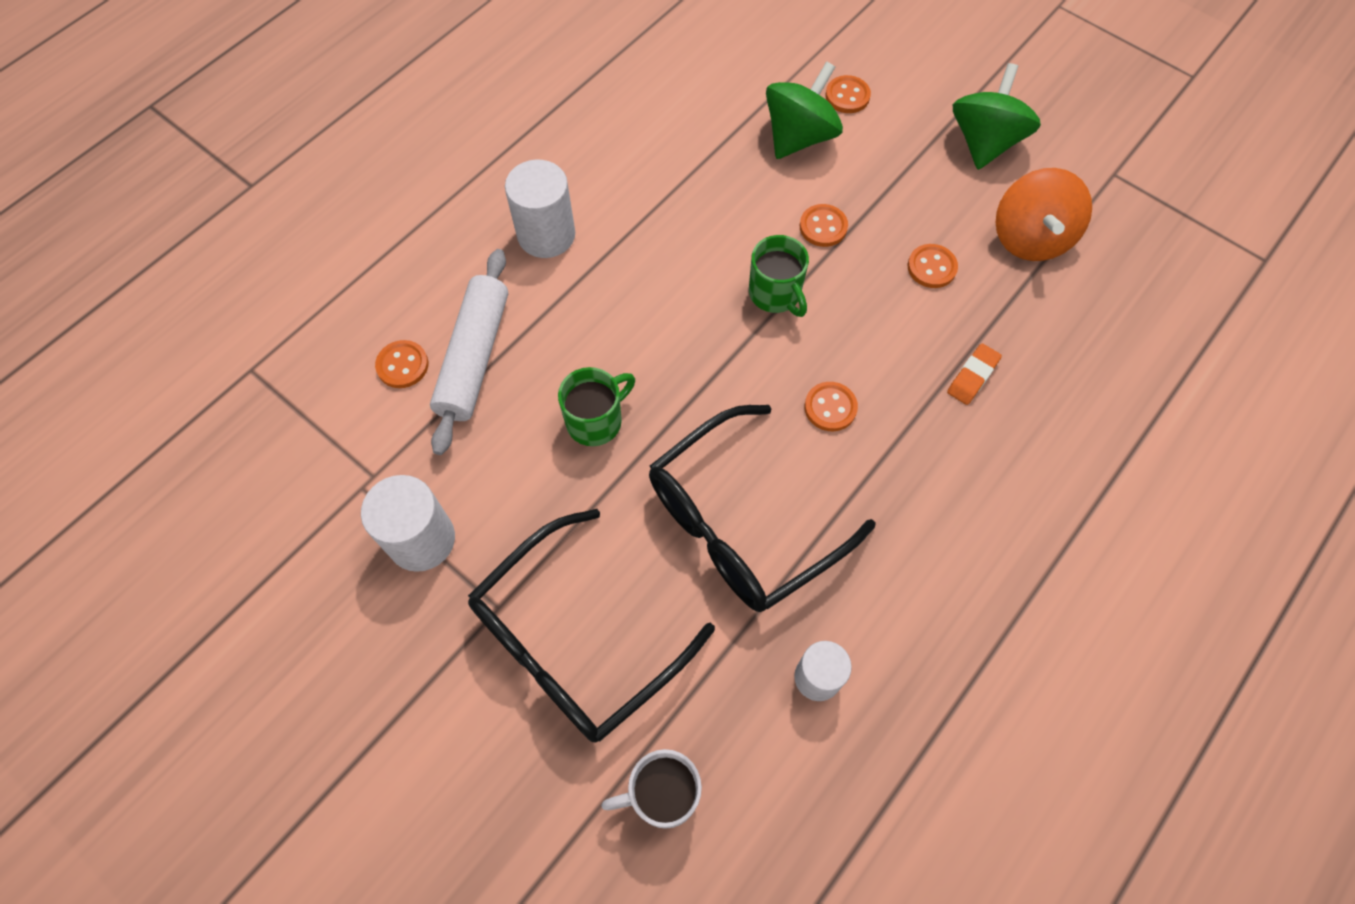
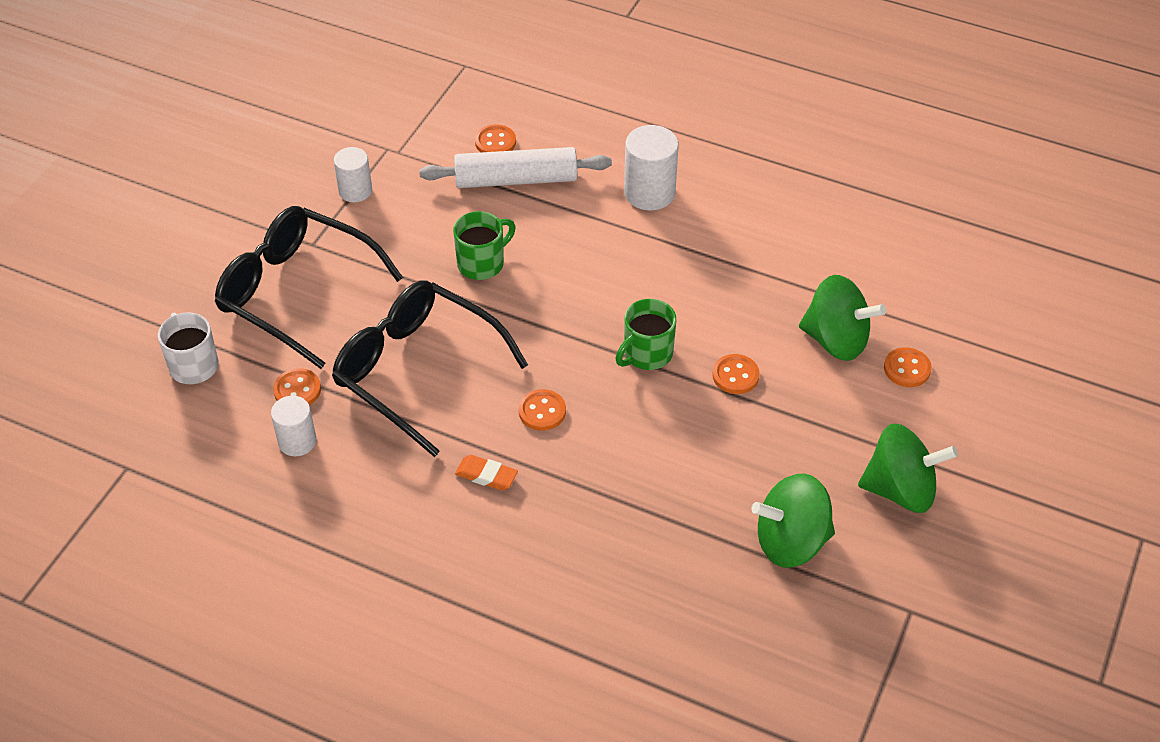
camera: 75 degrees right, 15 degrees down
(421, 539) = (355, 191): white cylinder -> white cylinder, size x0.65
(596, 420) = (482, 263): green mug -> green mug turned 75 degrees counterclockwise
(931, 267) = (721, 465): orange button -> orange button (297, 390)
(972, 376) = (609, 511): orange eraser -> orange eraser (486, 475)
(1030, 238) = (791, 541): orange spinning top -> green spinning top

